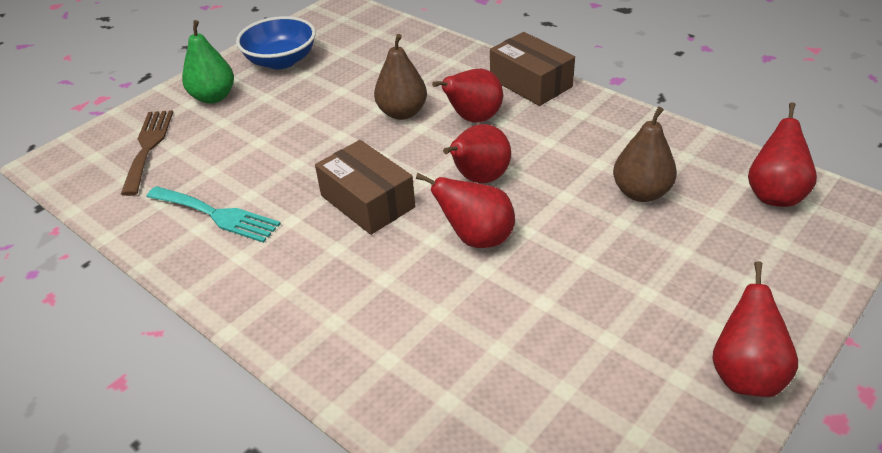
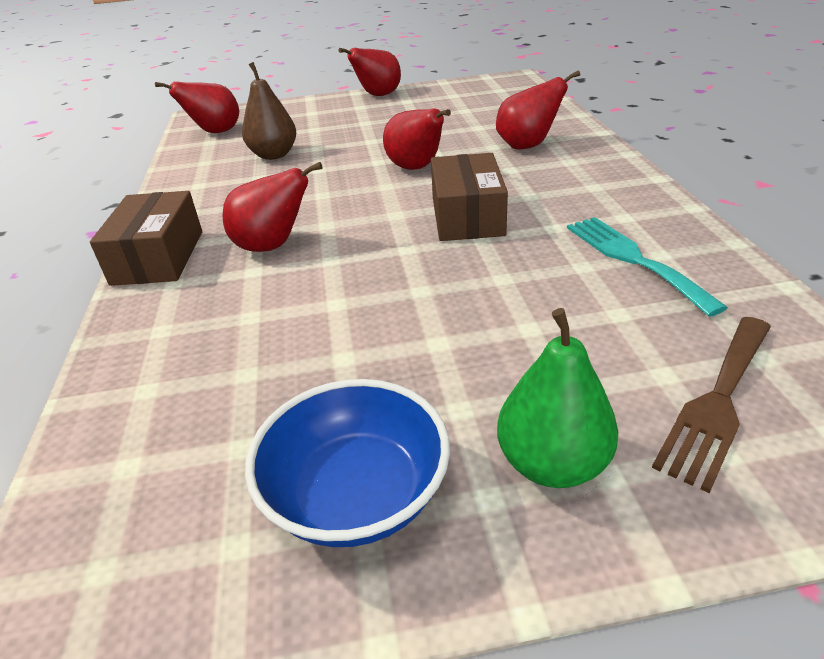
camera: 140 degrees left, 5 degrees down
(402, 113) = (322, 285): brown pear -> none
(479, 179) = (355, 199): red pear -> red pear (527, 146)

